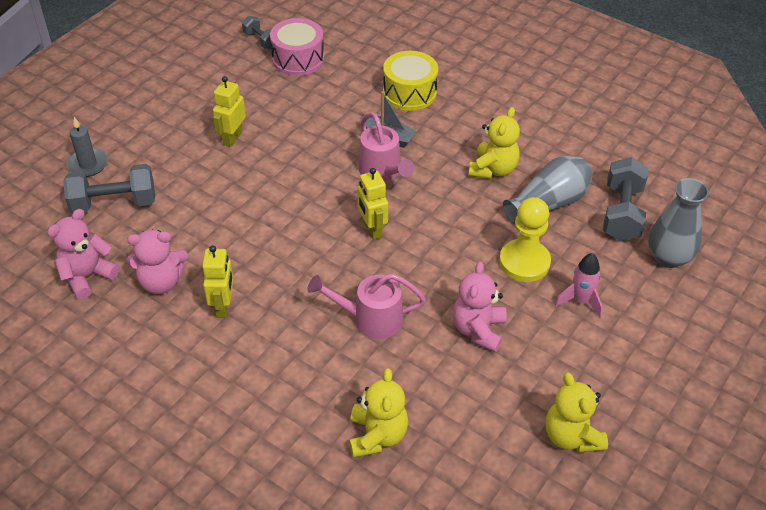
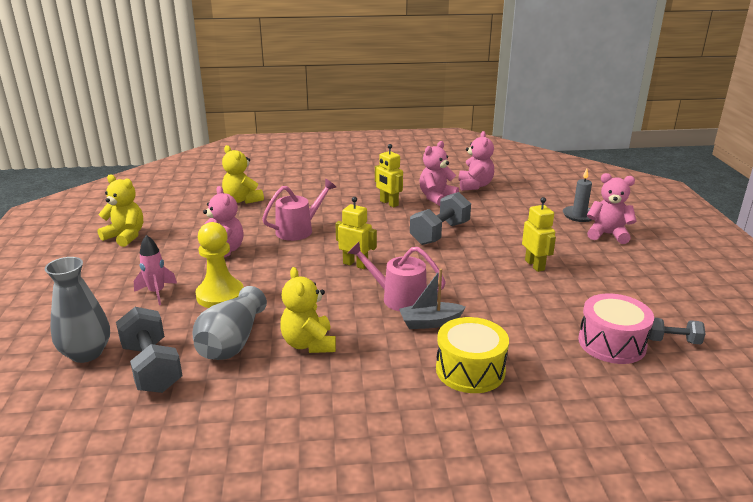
camera: 140 degrees right, 20 degrees down
(114, 203) = (525, 209): grey dumbbell -> grey dumbbell (439, 233)
(115, 130) = (607, 234): none -> pink teddy bear

